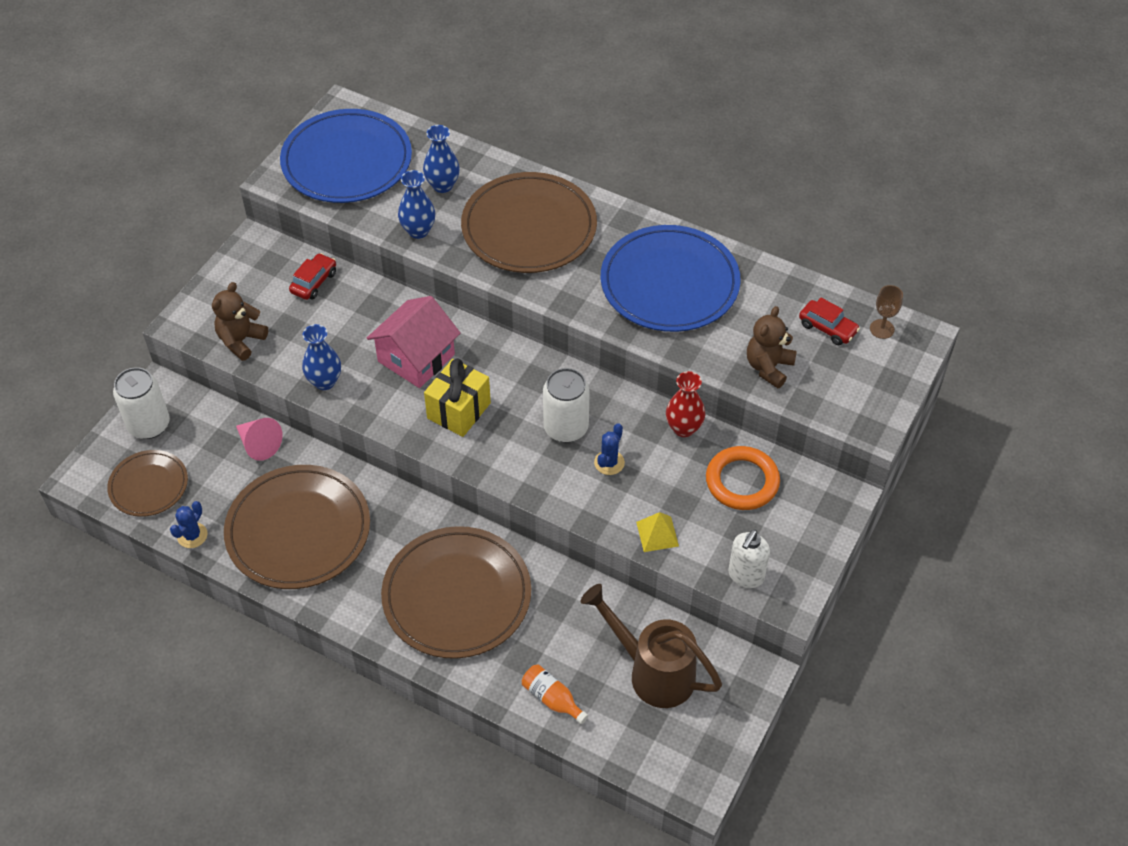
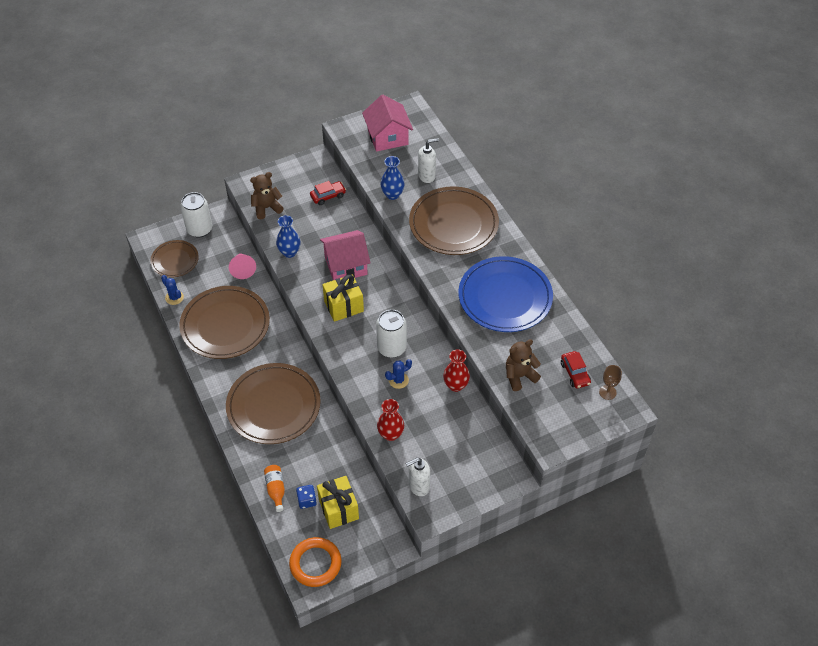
camera: 35 degrees right, 0 degrees up
(192, 535) = (174, 297): blue cactus -> blue cactus turned 75 degrees clockwise
(347, 161) = (387, 137): blue plate -> pink house
(442, 185) = (427, 176): blue vase -> white soap dispenser
(604, 687) = (307, 500): none -> blue dice
(652, 672) = (338, 509): brown watering can -> yellow gift
(657, 534) = (390, 434): yellow pyramid -> red vase
(742, 481) = (462, 434): orange ring -> orange ring (315, 563)

